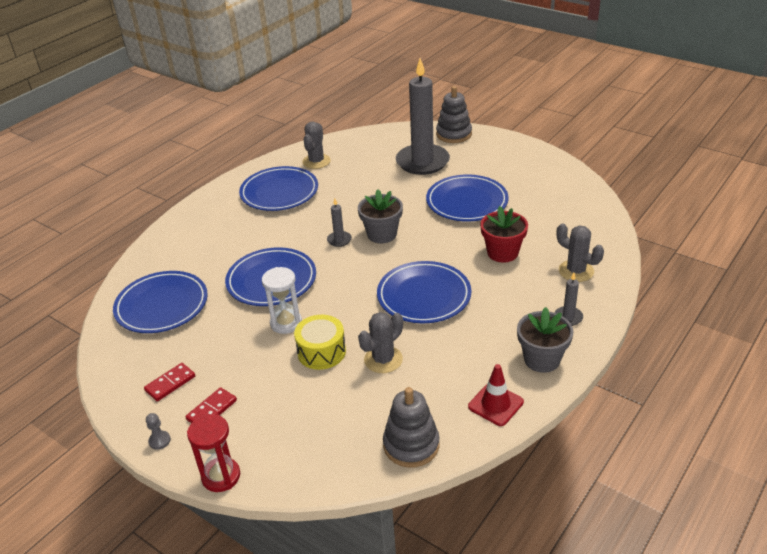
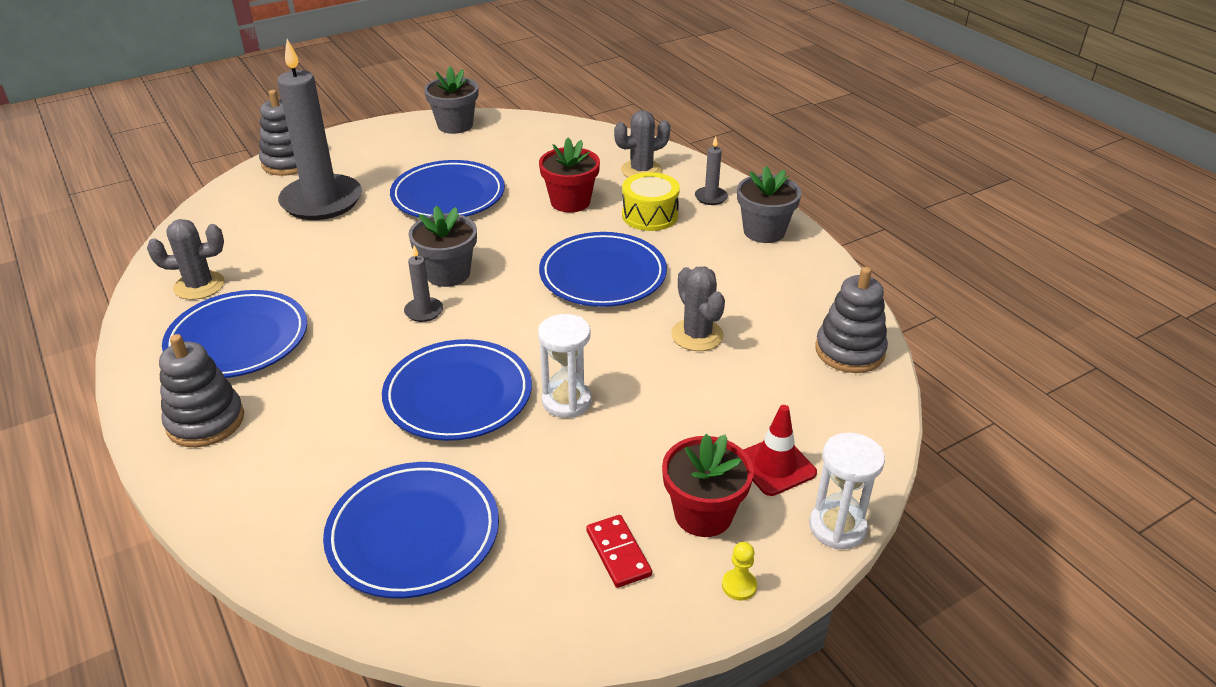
camera: 70 degrees left, 0 degrees up
(159, 441) = (739, 586): grey pawn -> yellow pawn
(211, 410) = (703, 514): red domino -> red flower pot
(215, 211) = (205, 421): none -> grey stacking toy
(221, 476) = (837, 527): red hourglass -> white hourglass
(316, 161) = (199, 285): grey cactus -> grey cactus turned 45 degrees counterclockwise
(321, 352) = (649, 382): yellow drum -> yellow drum (650, 215)
(495, 404) = (815, 278): red traffic cone -> red traffic cone (775, 466)
(557, 171) = (455, 125): none -> grey flower pot

